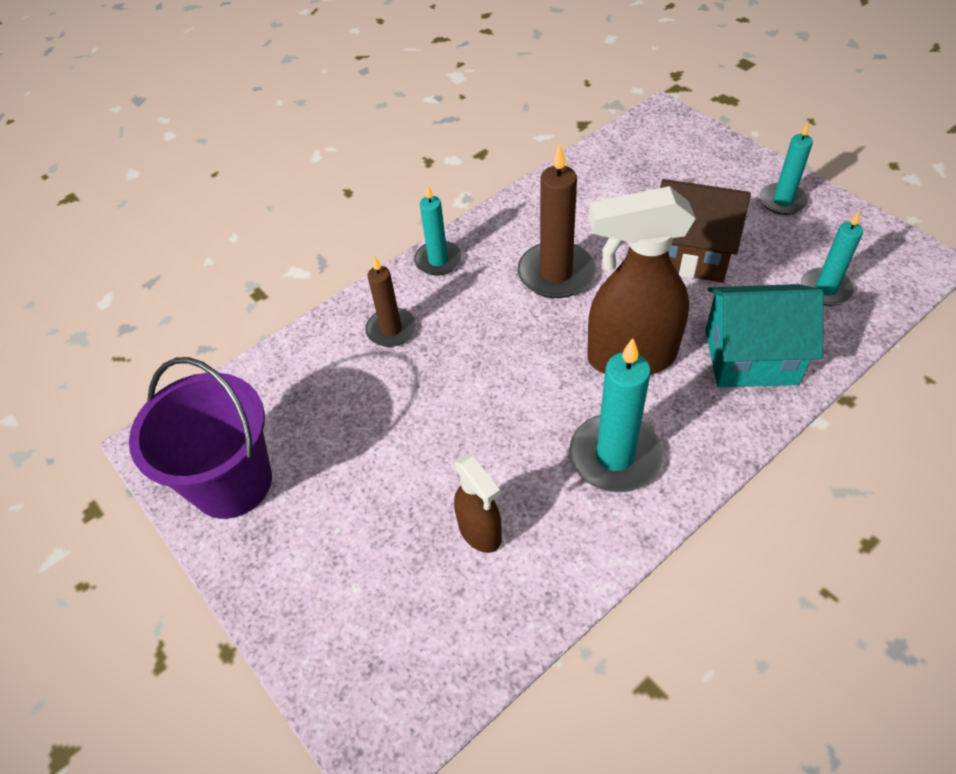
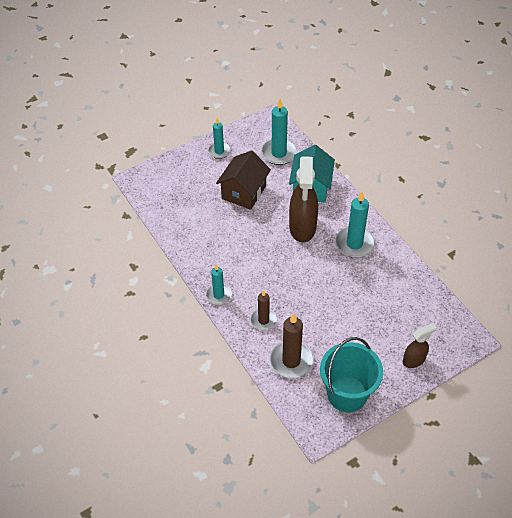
camera: 85 degrees left, 0 degrees up
(232, 482) = (347, 394): purple bucket -> turquoise bucket
(480, 532) = (385, 296): brown spray bottle -> brown spray bottle (414, 360)
(556, 273) = (243, 246): brown candle -> brown candle (291, 361)
(825, 289) = (279, 153): turquoise candle -> turquoise candle, size x1.58

